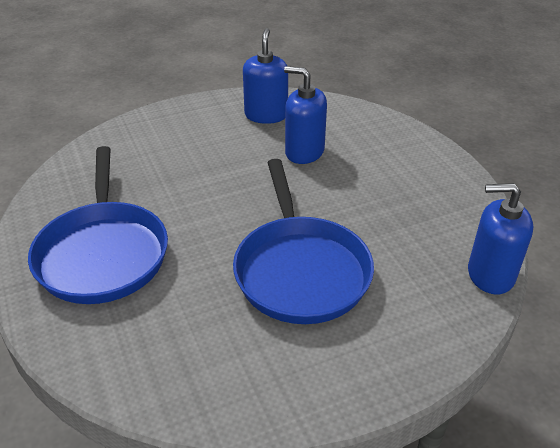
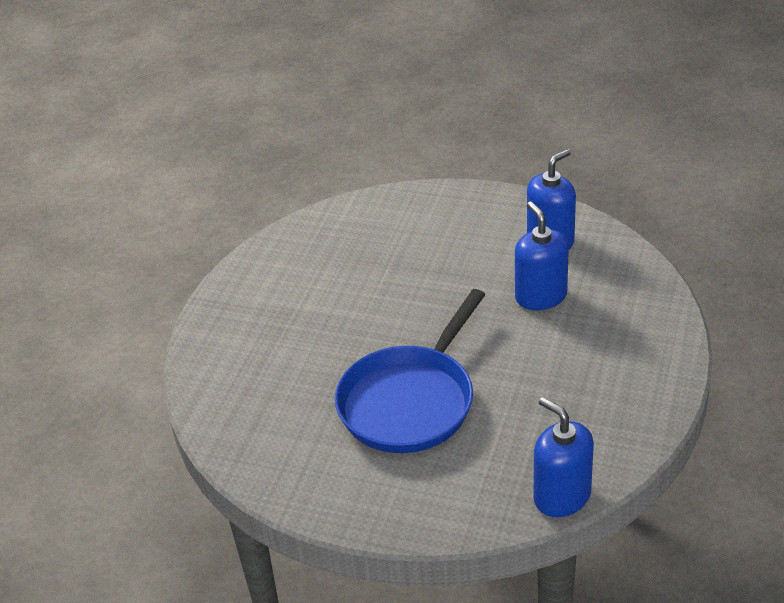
camera: 45 degrees right, 0 degrees up
(103, 253) = (285, 307): blue pan -> none

